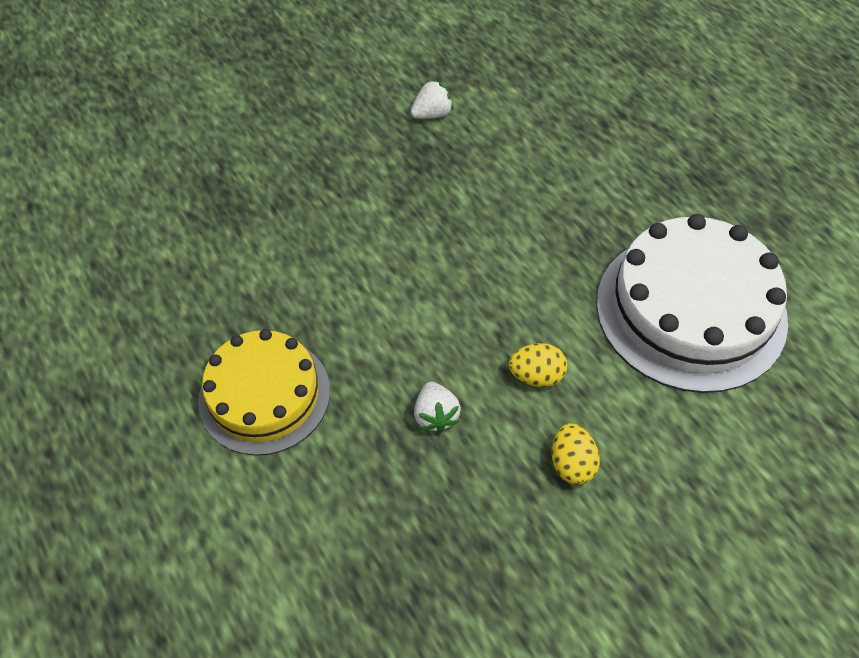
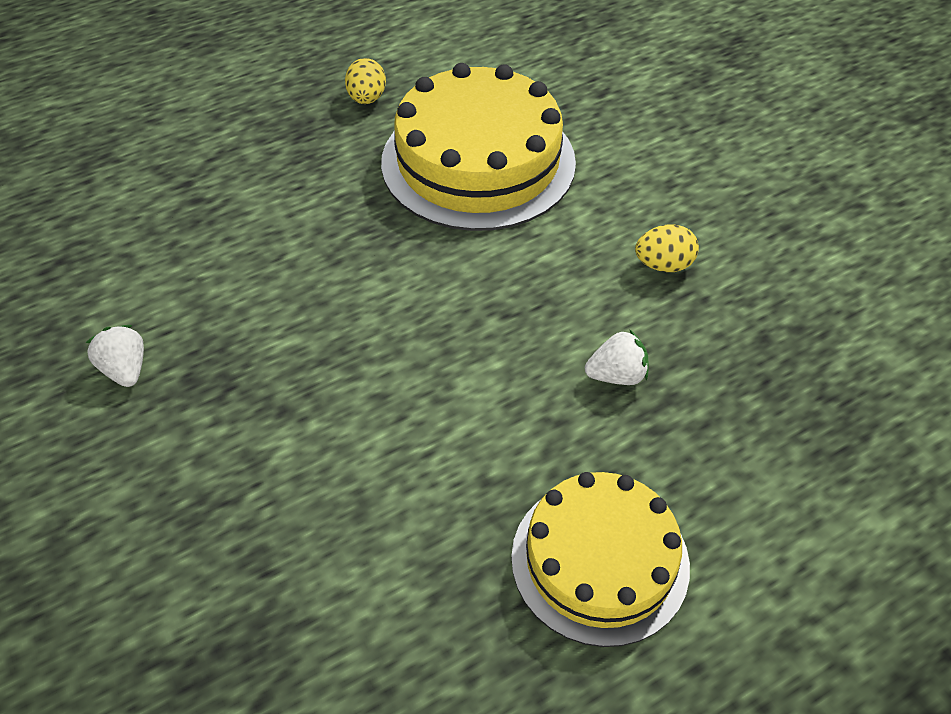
camera: 90 degrees left, 5 degrees down
(536, 376) = (560, 285): yellow egg -> yellow egg (367, 99)
(690, 310) = (478, 162): white cake -> yellow cake

